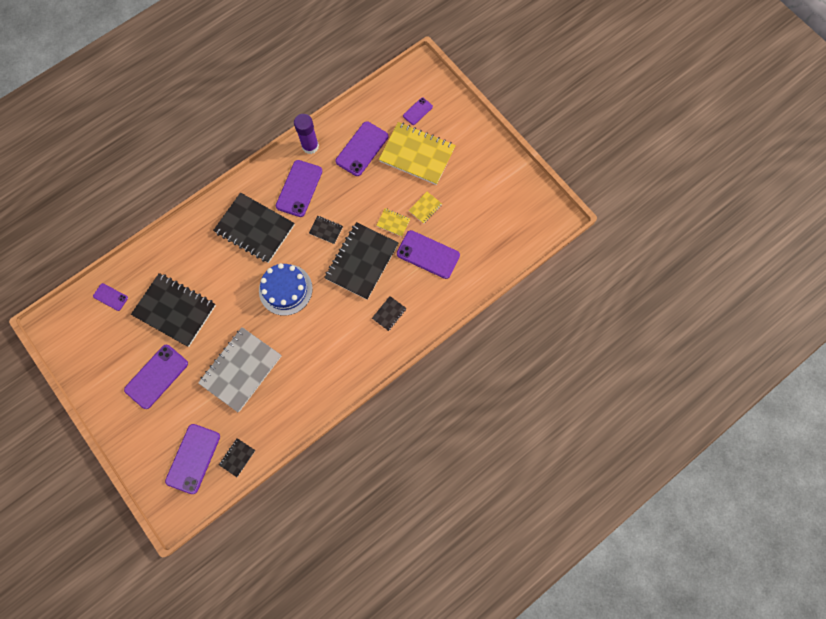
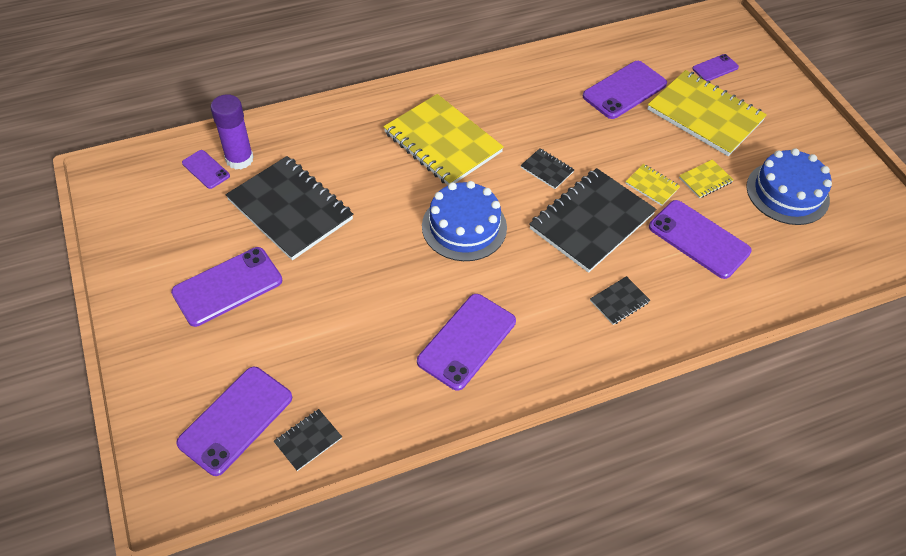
camera: 15 degrees right, 20 degrees down
(241, 369) = (360, 313): grey notebook -> none
(255, 229) = (442, 142): black notebook -> yellow notebook
(299, 188) = (521, 112): purple phone -> purple phone (467, 341)
(310, 146) = (551, 70): purple glue stick -> purple glue stick (239, 159)
(476, 202) = (787, 193): none -> blue cake

